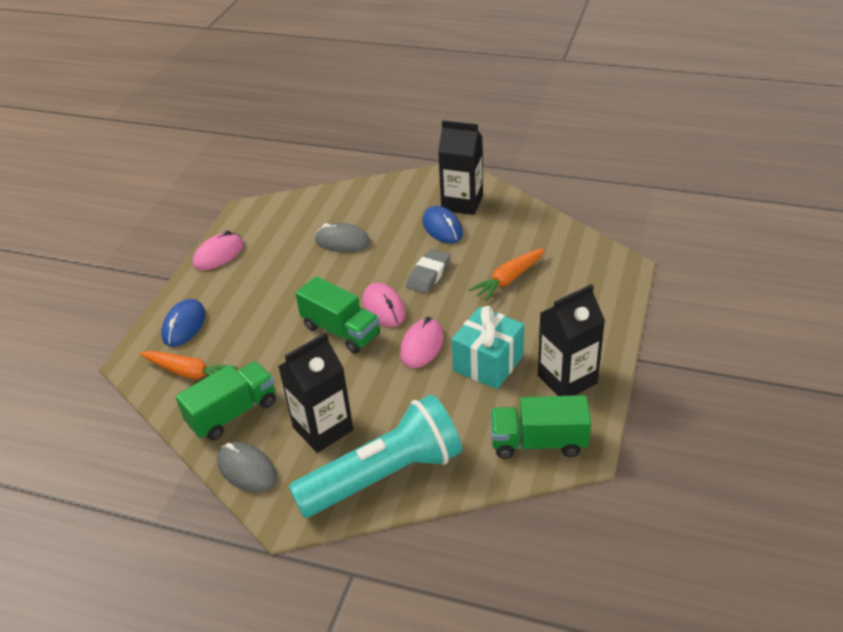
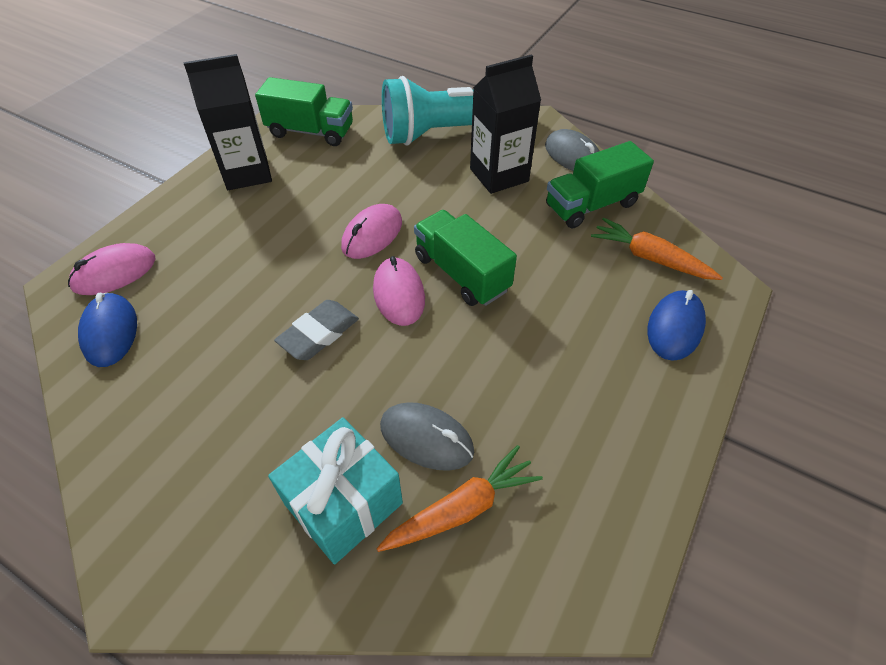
camera: 170 degrees left, 10 degrees up
(218, 254) = (648, 464): pink mouse -> pink mouse (114, 273)
(442, 228) = (252, 426): blue mouse -> blue mouse (110, 332)
(462, 203) = (184, 484): black carton -> none
(488, 363) = (312, 202): turquoise gift -> turquoise gift (343, 504)
(508, 279) = (220, 300): orange carrot -> orange carrot (462, 508)

